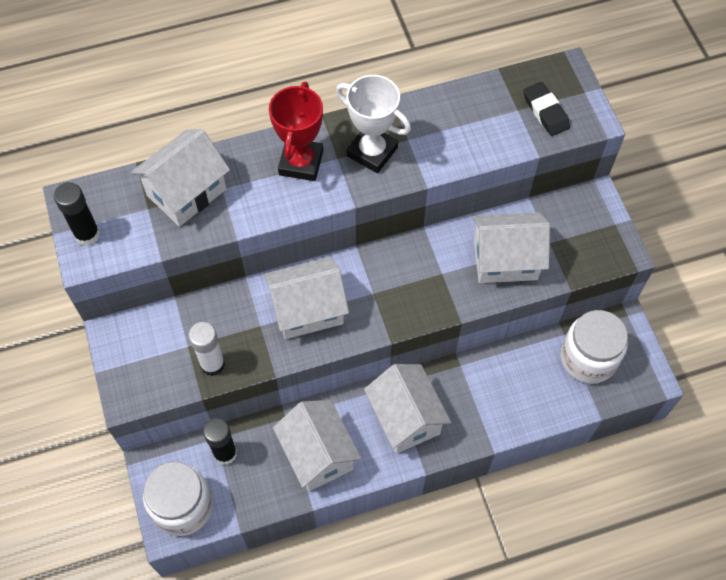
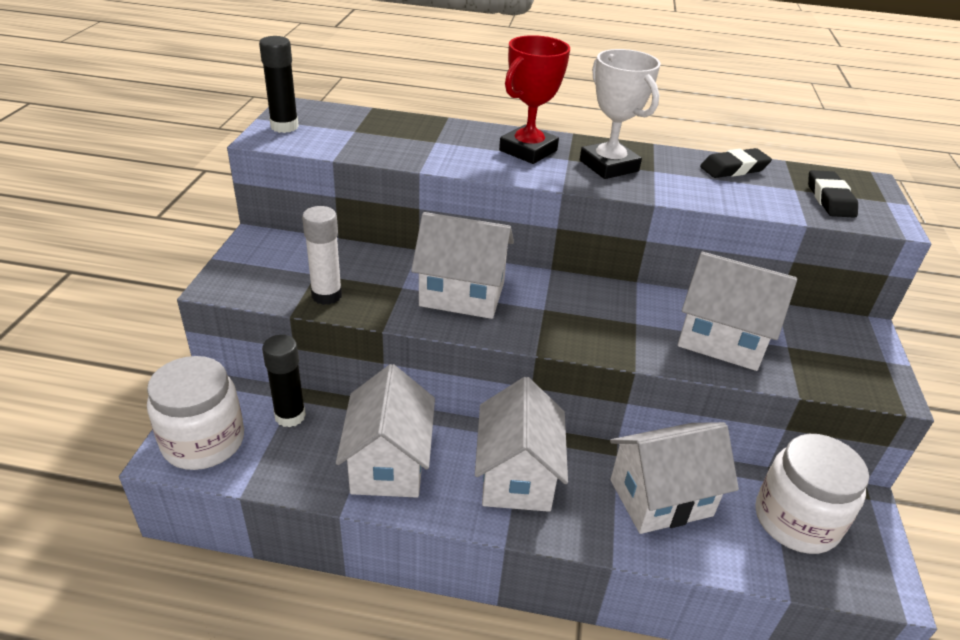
camera: 25 degrees right, 25 degrees down
(186, 192) = (400, 133): white house -> white house (661, 498)
(465, 104) = (734, 169): none -> black eraser

